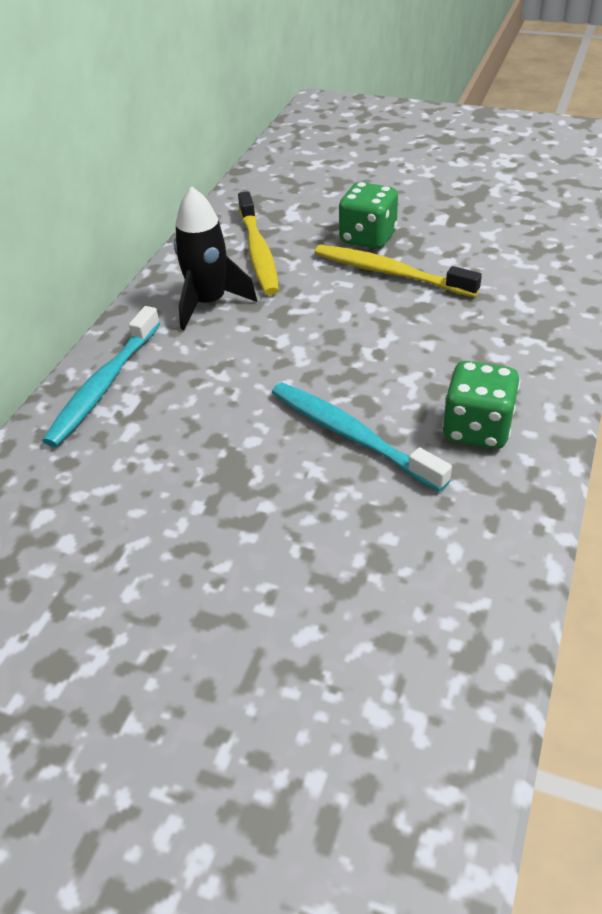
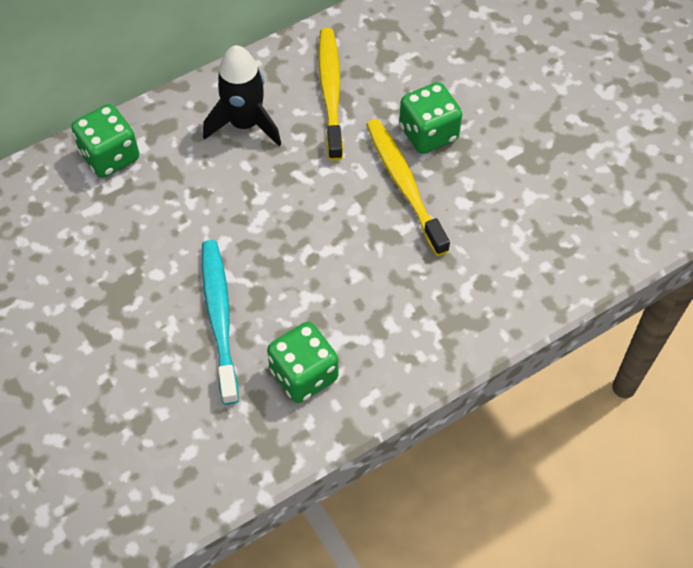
camera: 35 degrees right, 15 degrees up
(104, 385) = (110, 156): turquoise toothbrush -> green dice
(258, 252) = (330, 92): yellow toothbrush -> yellow toothbrush turned 150 degrees clockwise

